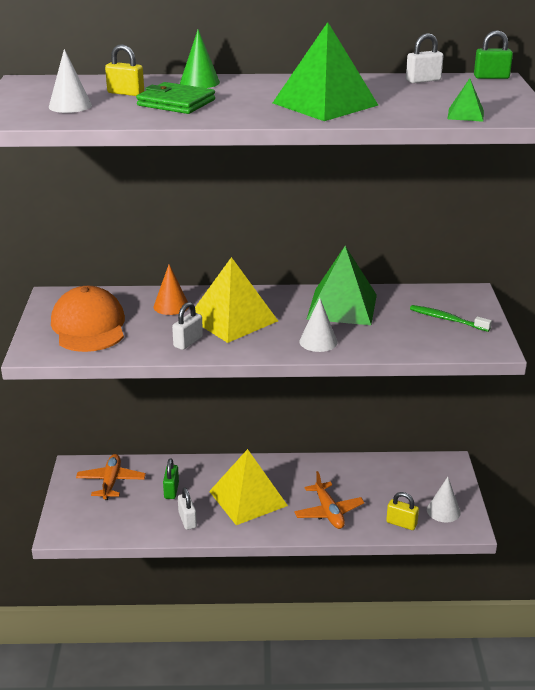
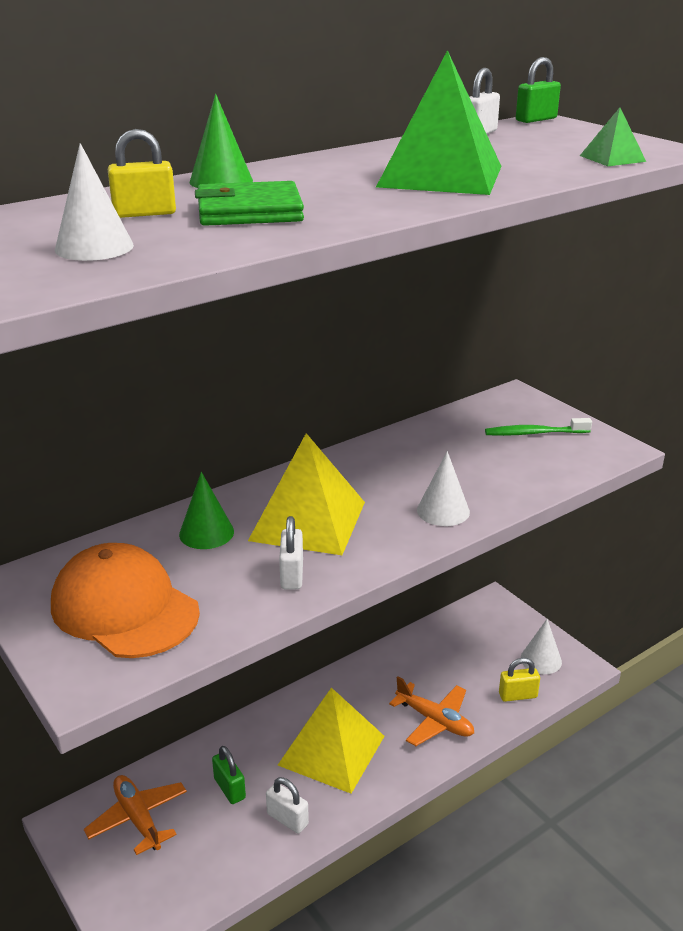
camera: 35 degrees left, 0 degrees up
(171, 306) = (206, 533): orange cone -> green cone
(342, 306) = (411, 457): green pyramid -> none

